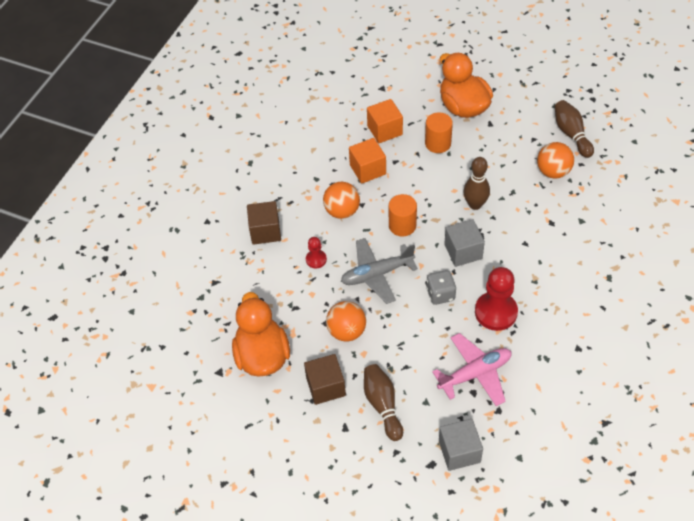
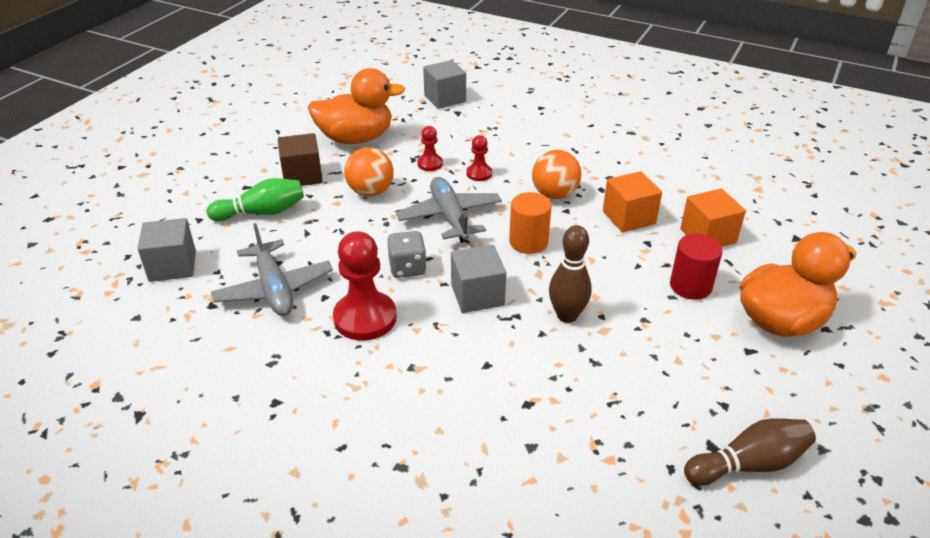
camera: 90 degrees right, 15 degrees down
(188, 294) = (445, 98): none -> grey cube
(265, 231) = (524, 141): brown cube -> none
(303, 294) = (430, 164): none -> red pawn
(382, 405) = (262, 213): brown bowling pin -> green bowling pin
(438, 143) = (690, 286): orange cylinder -> red cylinder
(475, 374) = (274, 288): pink plane -> grey plane
(553, 172) = (646, 422): orange ball -> none

